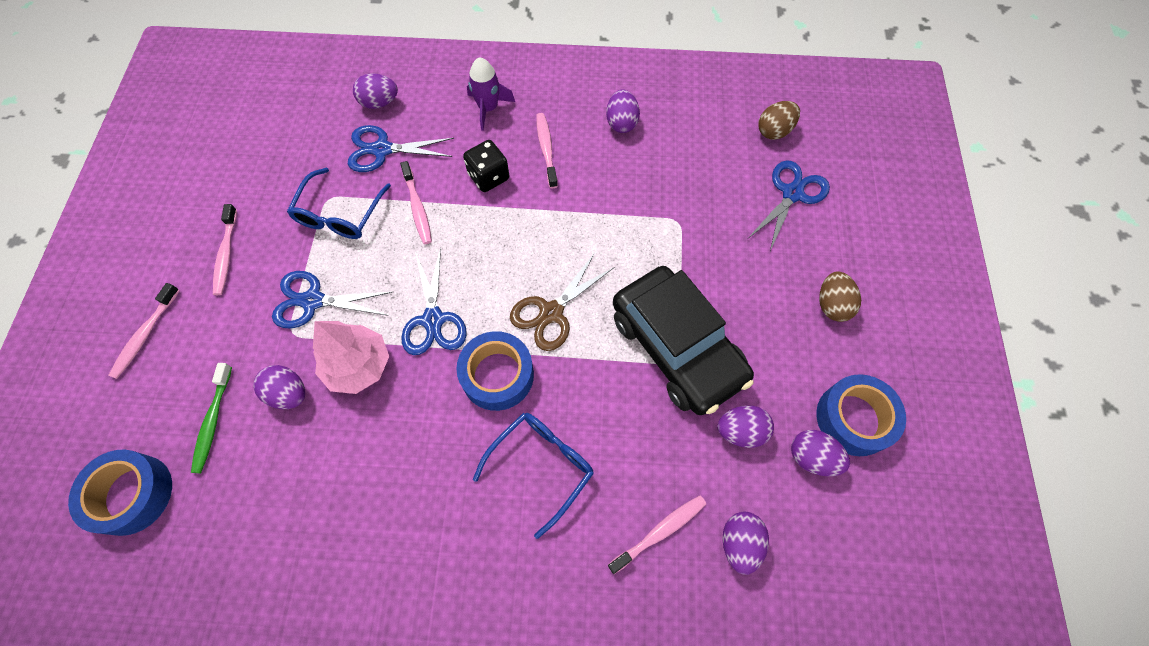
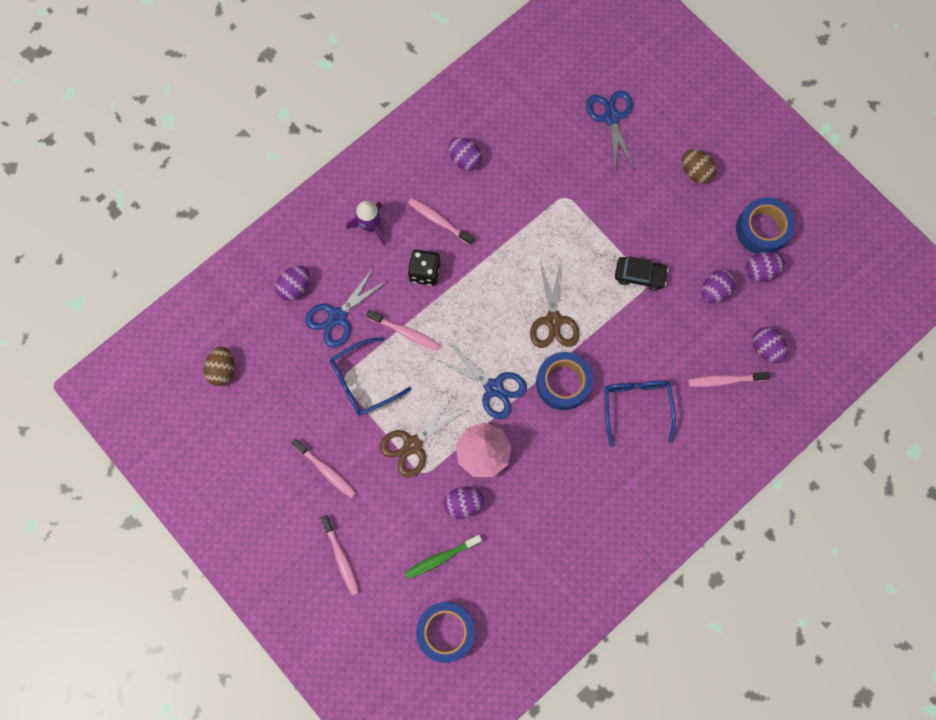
camera: 45 degrees left, 10 degrees up
(213, 422) = (441, 558): green toothbrush -> green toothbrush turned 105 degrees clockwise
(313, 301) = (413, 444): blue scissors -> brown scissors
(340, 214) = (363, 381): blue glasses -> blue glasses turned 90 degrees clockwise
(660, 532) = (724, 380): pink toothbrush -> pink toothbrush turned 105 degrees counterclockwise
(677, 347) = (639, 275): black car -> black car, size x0.46
(774, 131) = (561, 81): brown egg -> brown egg (222, 370)

